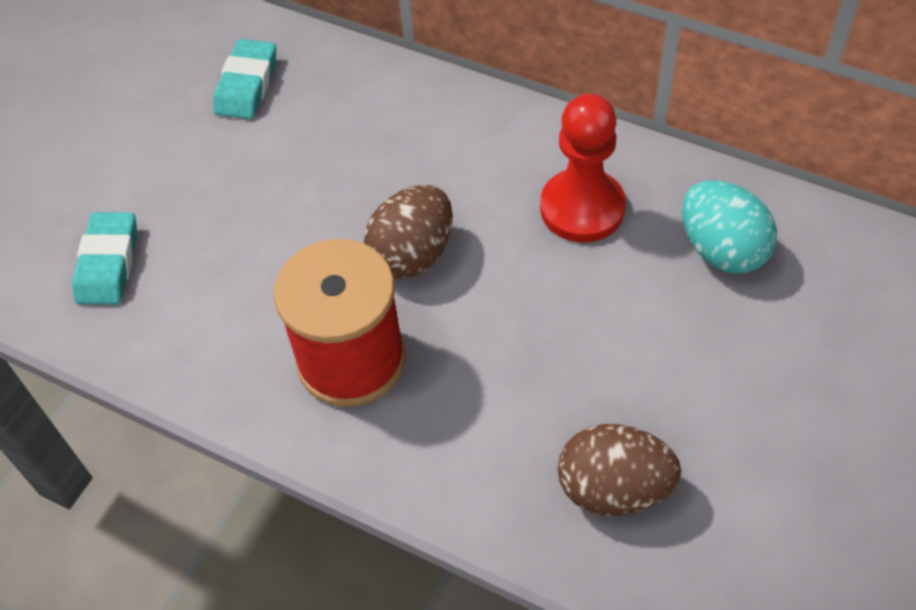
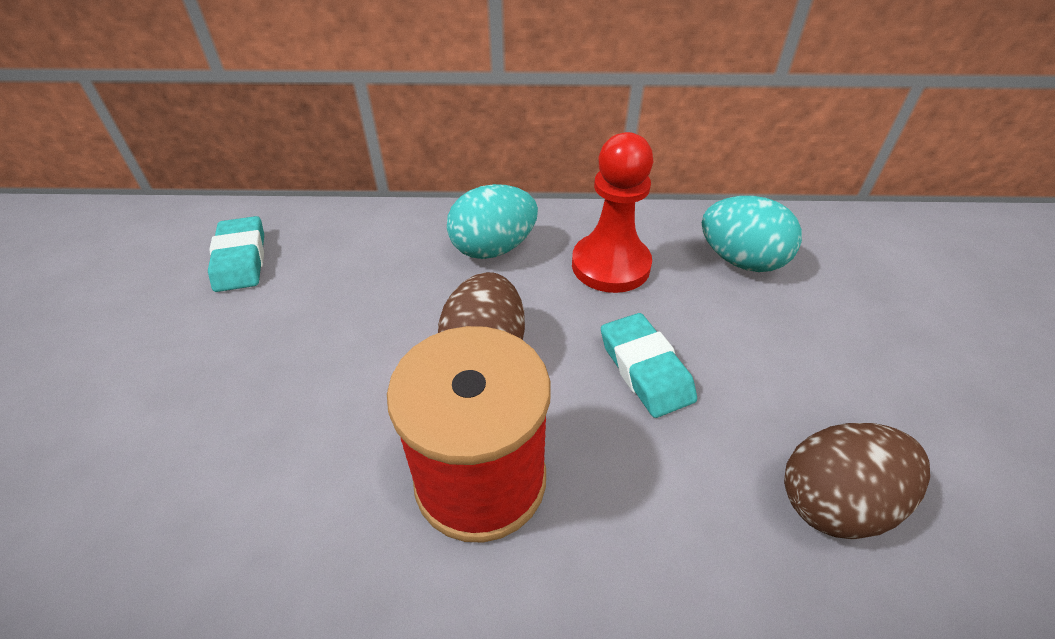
camera: 30 degrees left, 10 degrees down
(108, 263) = (124, 483): turquoise eraser -> turquoise eraser (645, 369)
(479, 149) = (493, 248): none -> turquoise egg

